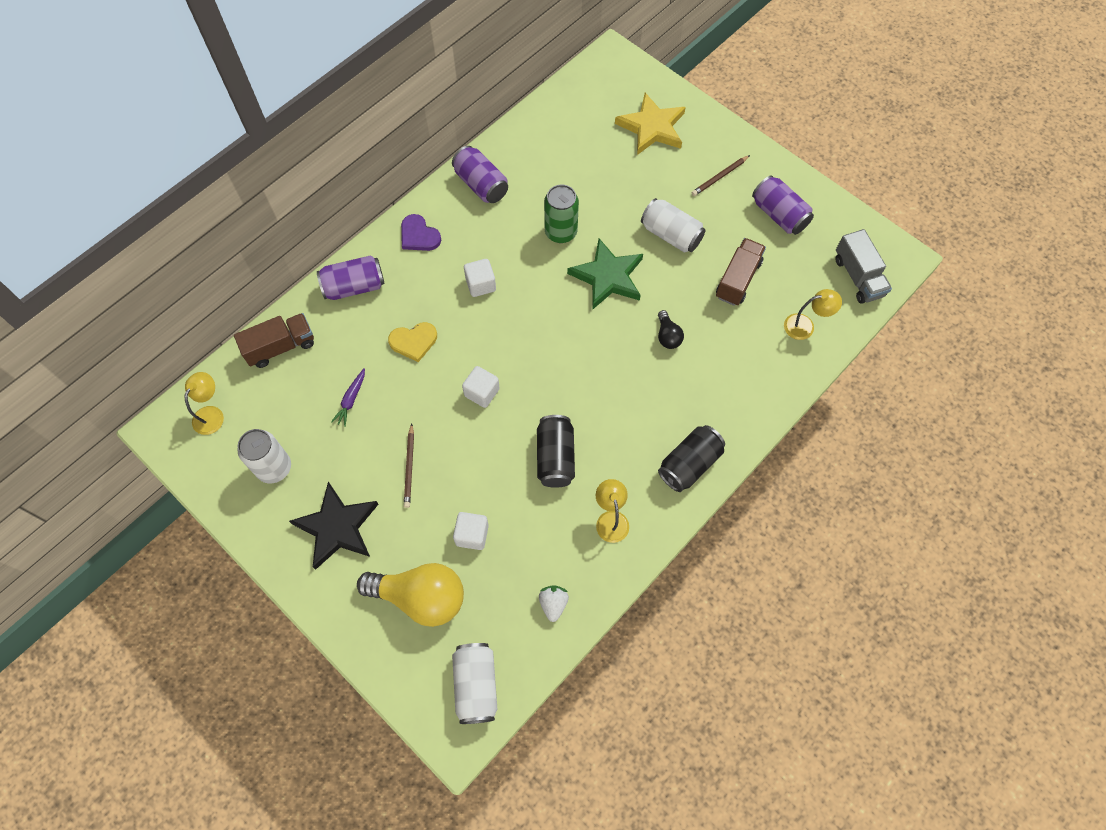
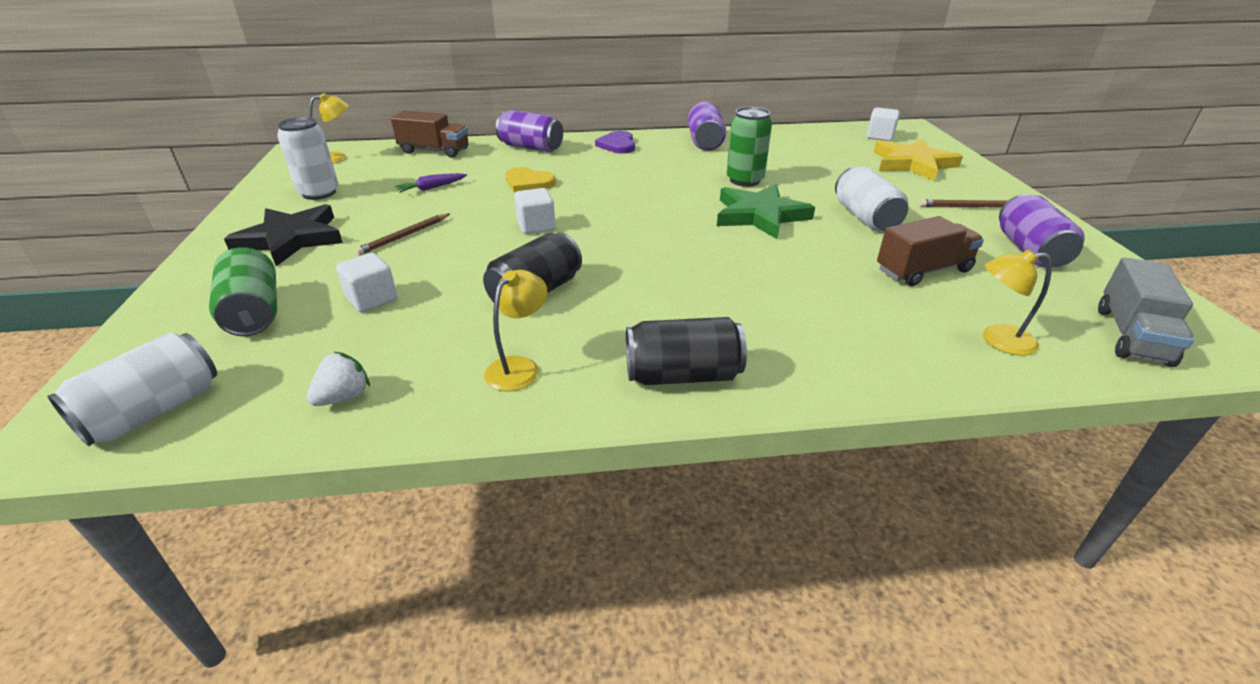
camera: 40 degrees right, 30 degrees down
(420, 597) = (254, 313): yellow light bulb -> green can
(481, 284) = (630, 179): white cube -> white cube (880, 137)
(667, 336) = (781, 272): black light bulb -> none
(805, 326) = (998, 340): yellow lamp -> yellow lamp turned 150 degrees clockwise

